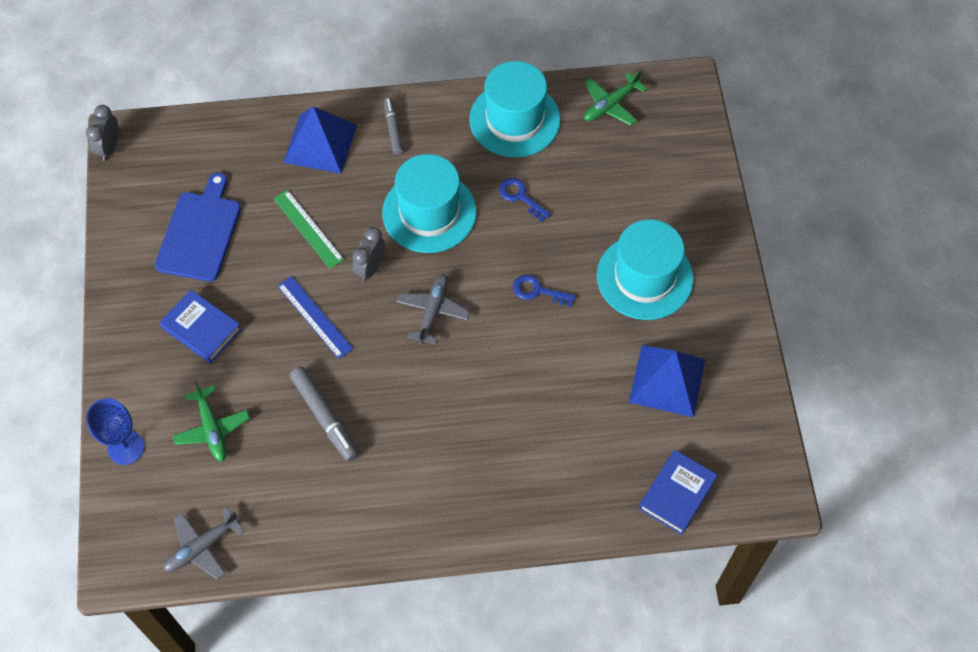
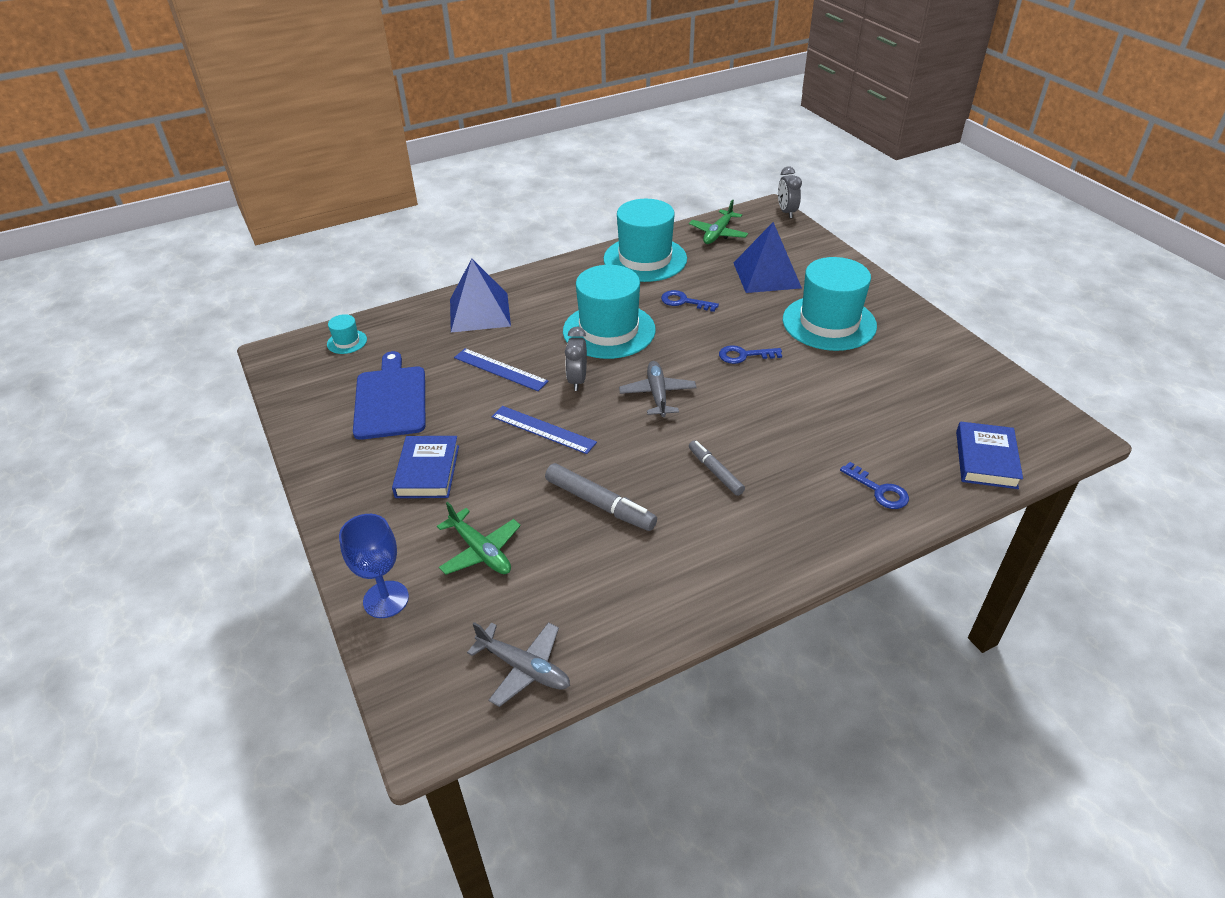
camera: 20 degrees left, 20 degrees down
(109, 147) = (267, 364): grey clock -> grey clock (786, 212)
(186, 142) = (347, 342): none -> turquoise hat
(201, 329) = (427, 471): blue book -> blue book turned 75 degrees clockwise
(202, 547) = (524, 668): grey plane -> grey plane turned 90 degrees counterclockwise
(308, 229) = (500, 369): green ruler -> blue ruler
(393, 129) = (542, 288): grey marker -> grey marker (715, 472)
(562, 491) = (879, 490): none -> blue key
(667, 380) = (906, 383): blue pyramid -> blue pyramid (767, 275)

